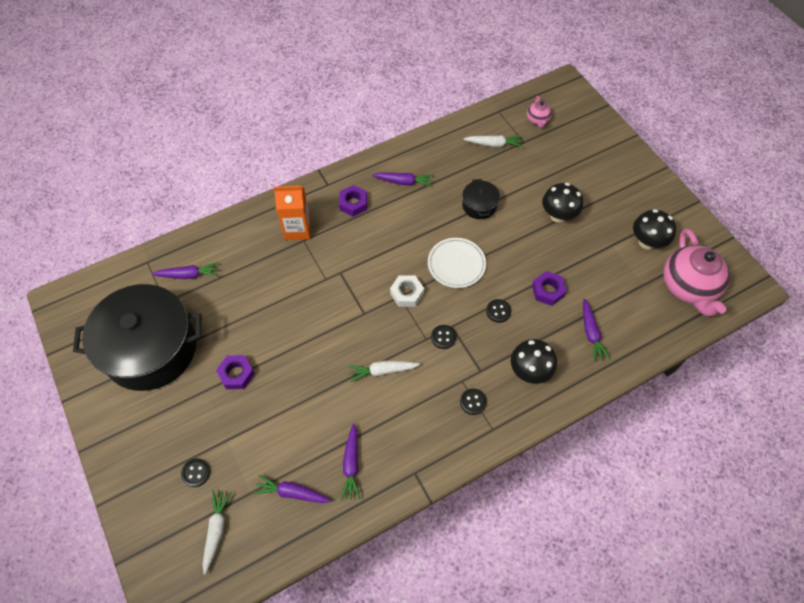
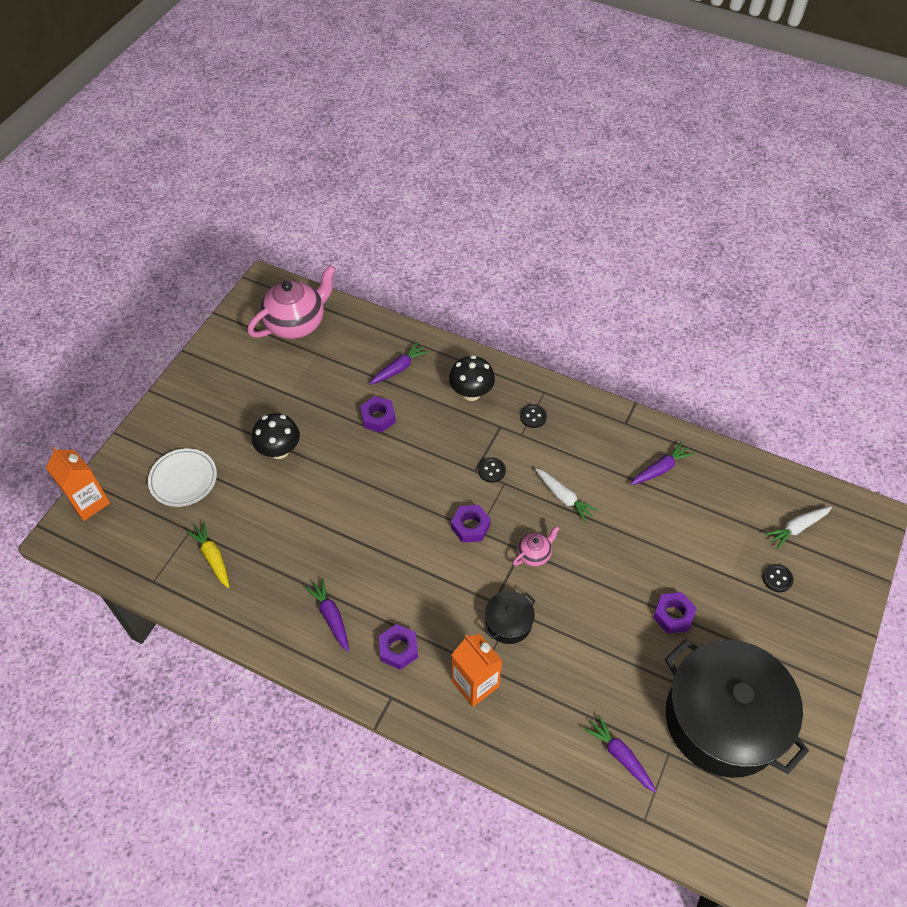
camera: 125 degrees left, 5 degrees down
(292, 492) = (720, 495): purple carrot -> none
(407, 293) = (470, 526): white nut -> purple nut
(456, 264) = (404, 504): white plate -> white plate (183, 479)
(479, 205) = (314, 524): black pot -> black pot (508, 623)
(494, 144) = (213, 557): white carrot -> yellow carrot
(498, 311) = (430, 443): black button -> none
(537, 120) = (145, 534): pink teapot -> pink teapot (534, 554)
(583, 103) = (89, 502): none -> orange carton
(647, 242) = (264, 369): black mushroom -> none

